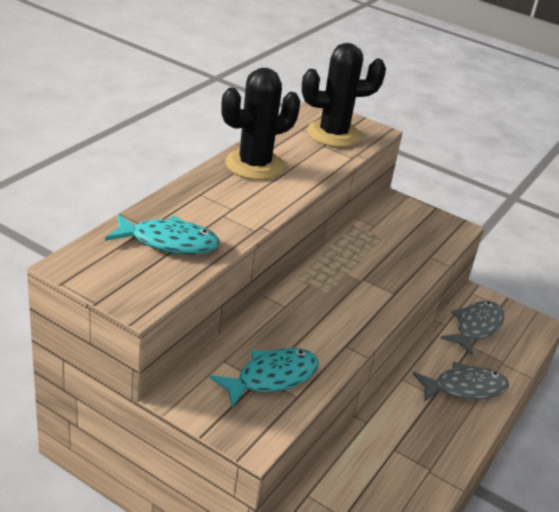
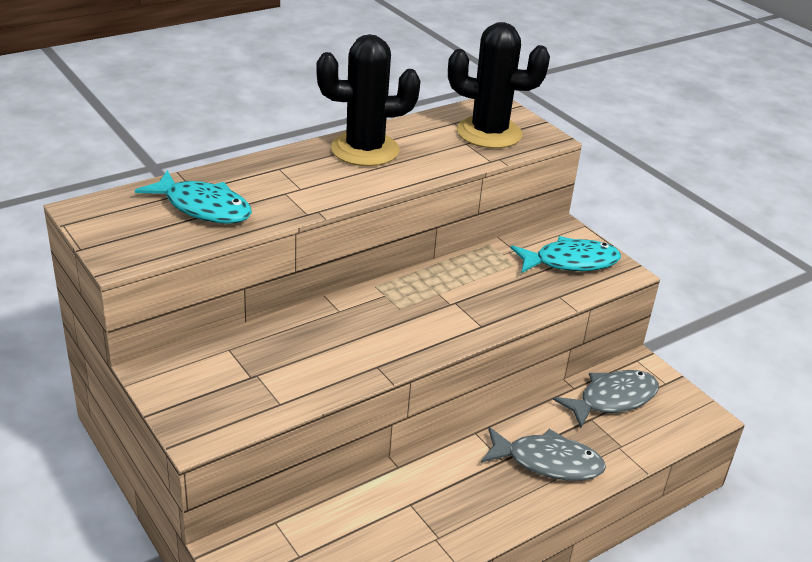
camera: 25 degrees right, 0 degrees up
(271, 378) = (266, 378): turquoise fish -> turquoise fish (570, 262)

